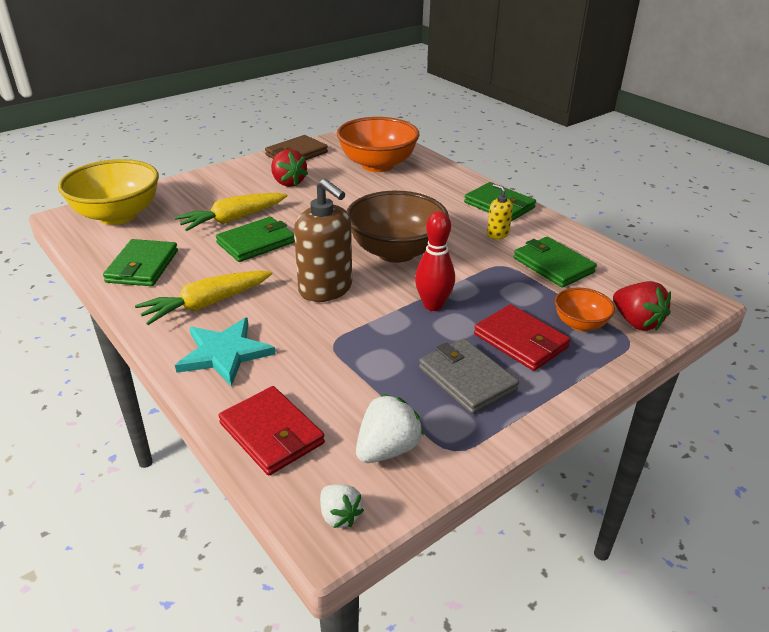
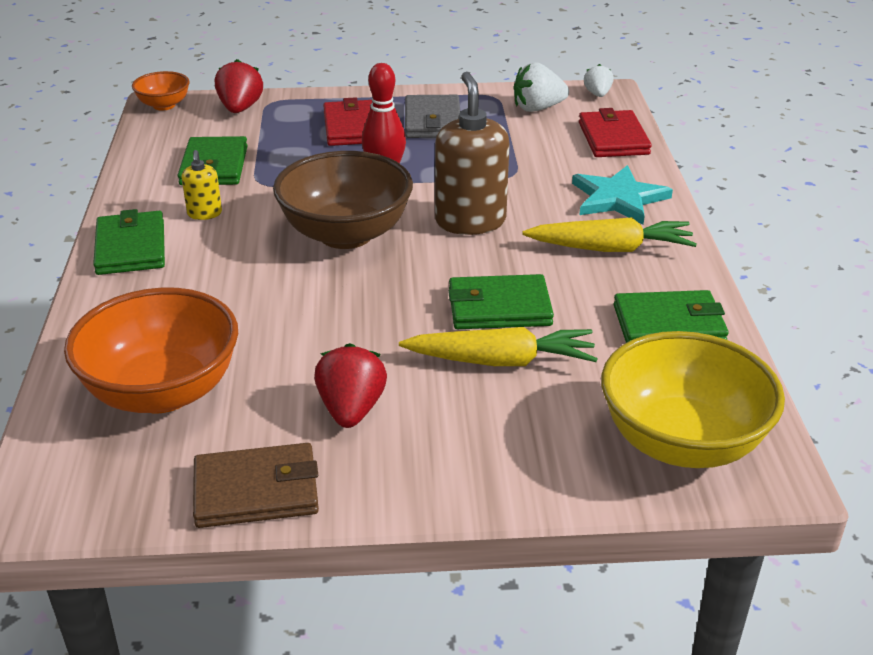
camera: 145 degrees left, 0 degrees up
(142, 266) = (669, 324): green wallet -> green wallet turned 45 degrees clockwise
(580, 324) = (286, 121): orange bowl -> orange bowl (164, 105)

